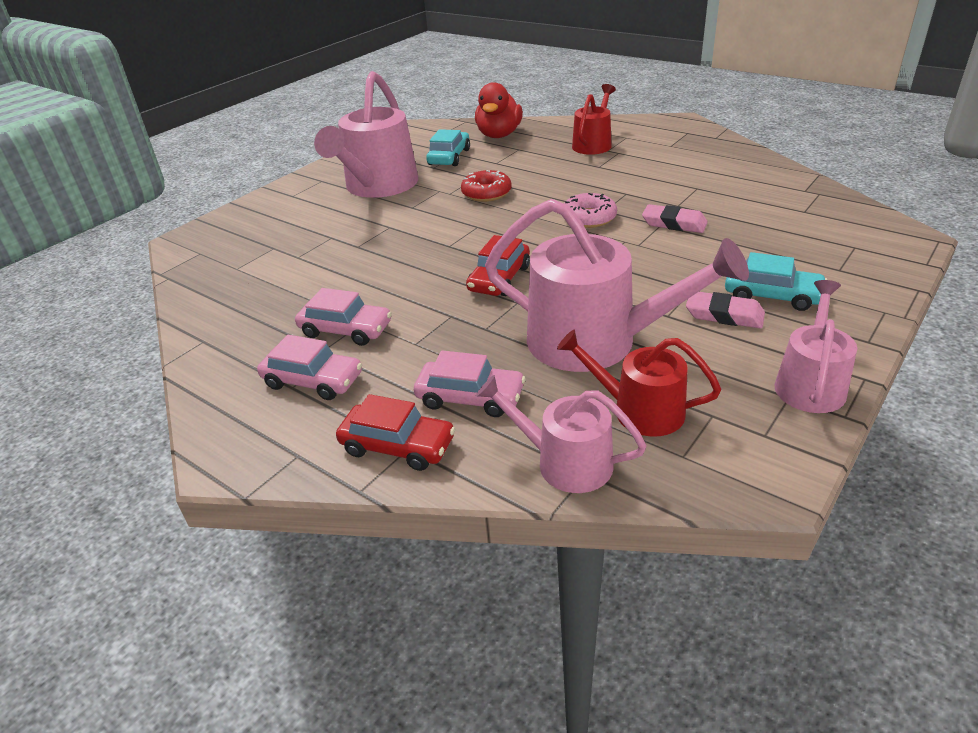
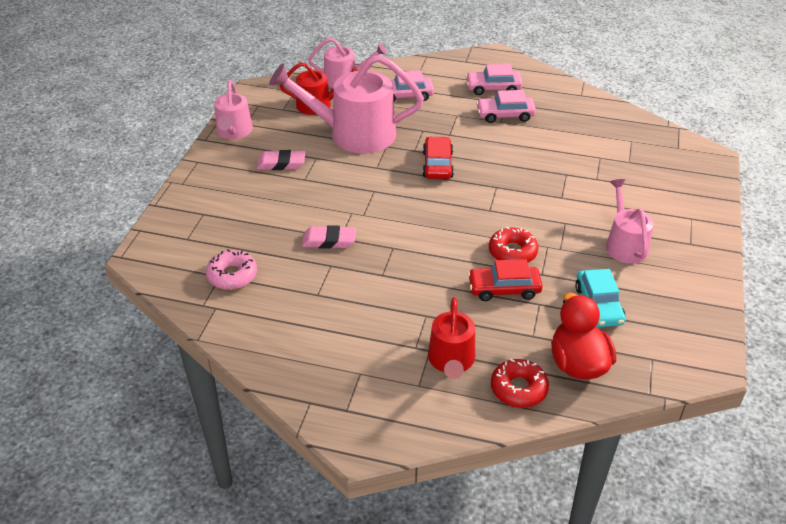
camera: 155 degrees right, 5 degrees up
(378, 186) = (625, 244): pink watering can -> pink watering can, size x0.57
(397, 446) = (424, 72): red car -> red car (504, 289)
(553, 129) = (518, 389): none -> red donut
(589, 218) = (402, 235): pink donut -> pink donut (232, 275)
(772, 295) = (251, 183): turquoise car -> none

